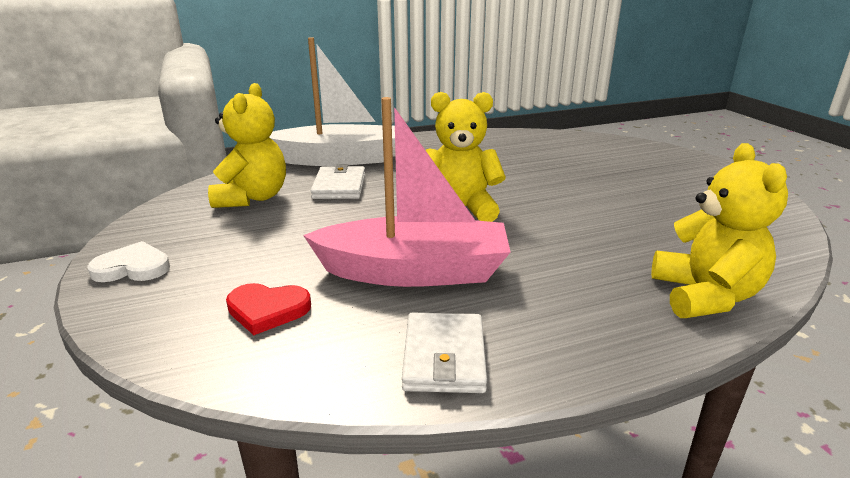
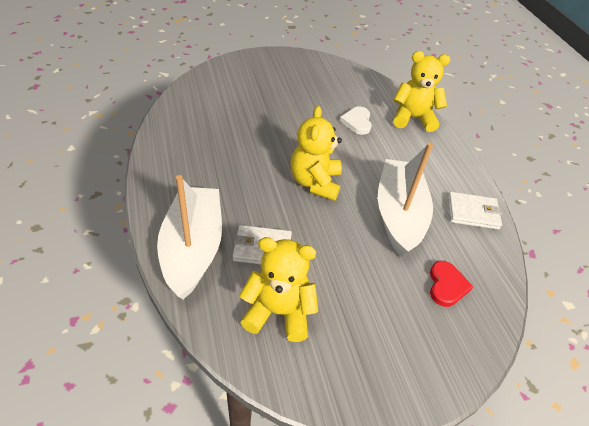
camera: 90 degrees left, 20 degrees up
(132, 267) = (404, 380): white heart -> white heart (357, 122)
(414, 272) = (399, 214): pink boat -> white boat

